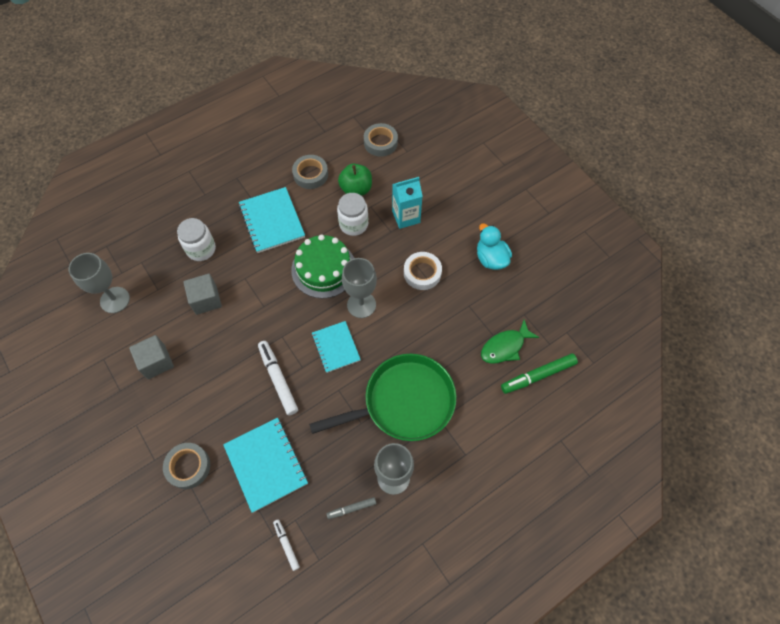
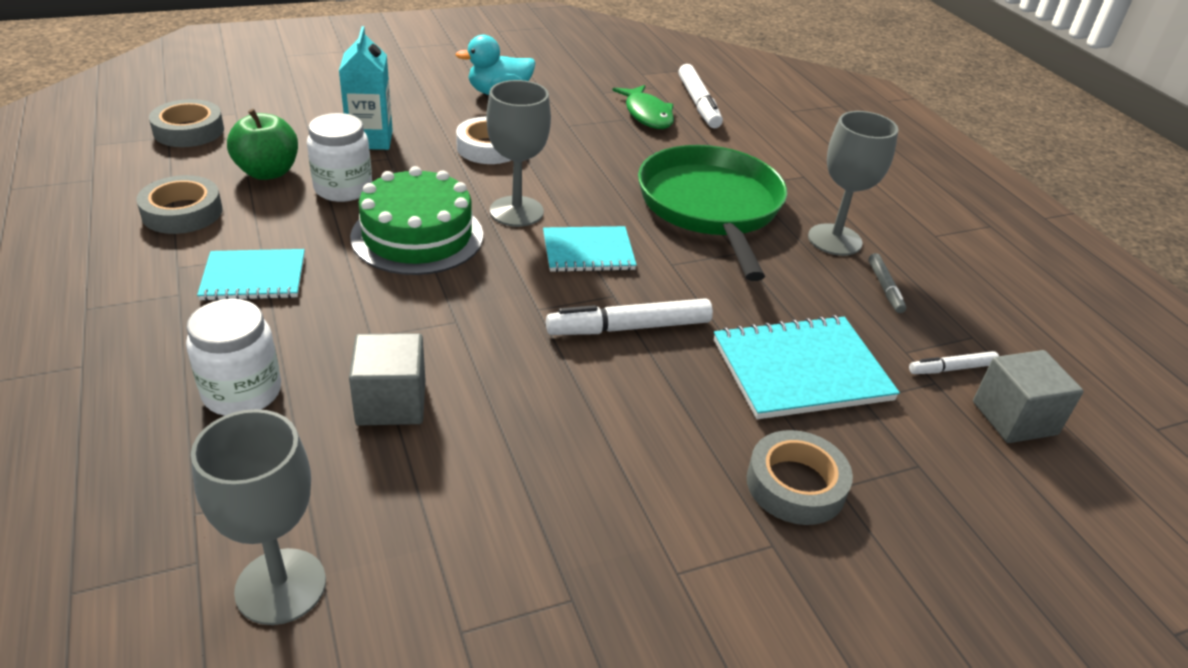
camera: 80 degrees left, 25 degrees down
(156, 362) = (518, 512): grey cube -> grey cube (1014, 418)
(272, 221) = (254, 277): turquoise notebook -> turquoise notebook, size x0.66
(538, 375) = (698, 104): green marker -> white marker

